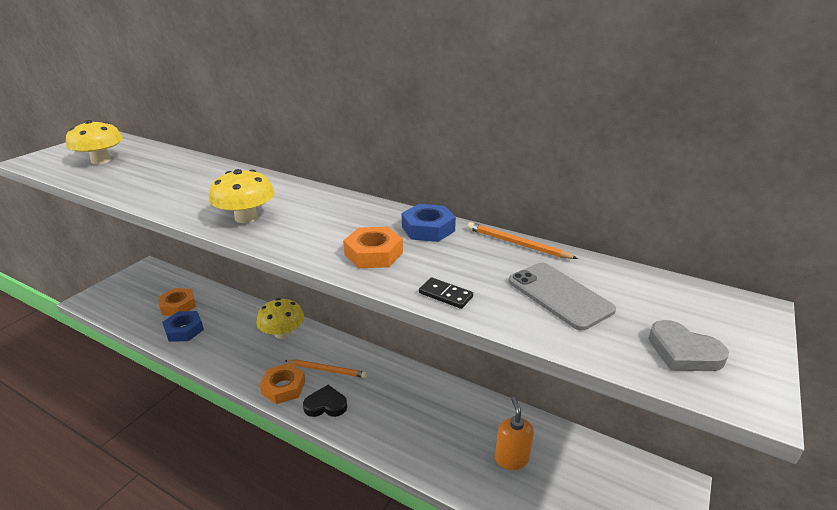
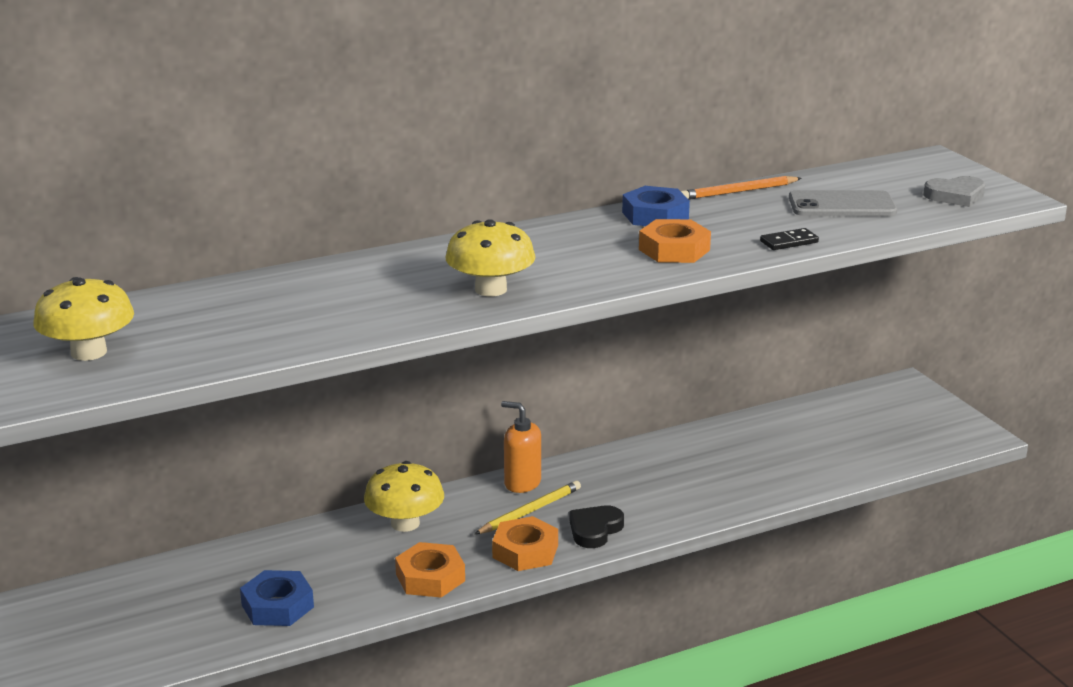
camera: 55 degrees left, 5 degrees down
(178, 305) = (194, 600): orange nut -> orange nut (430, 577)
(327, 370) = (530, 511): orange pencil -> yellow pencil
(511, 459) = (797, 448): orange soap dispenser -> orange soap dispenser (522, 483)

